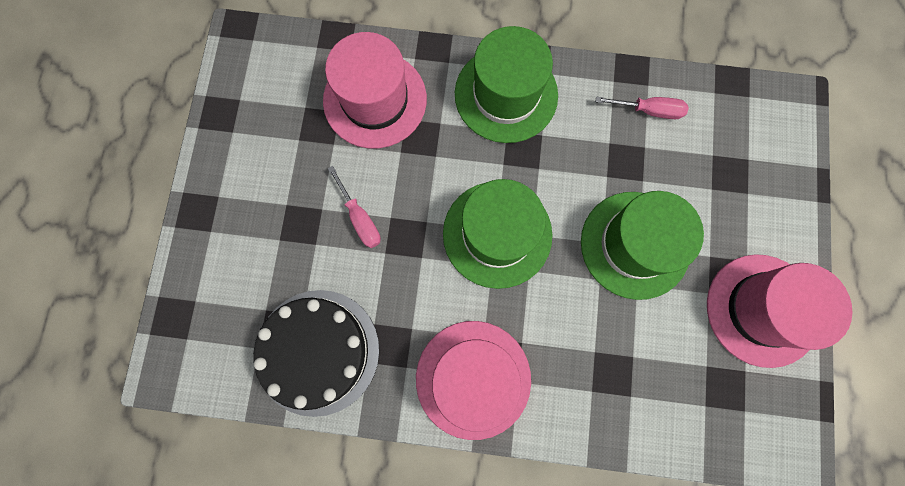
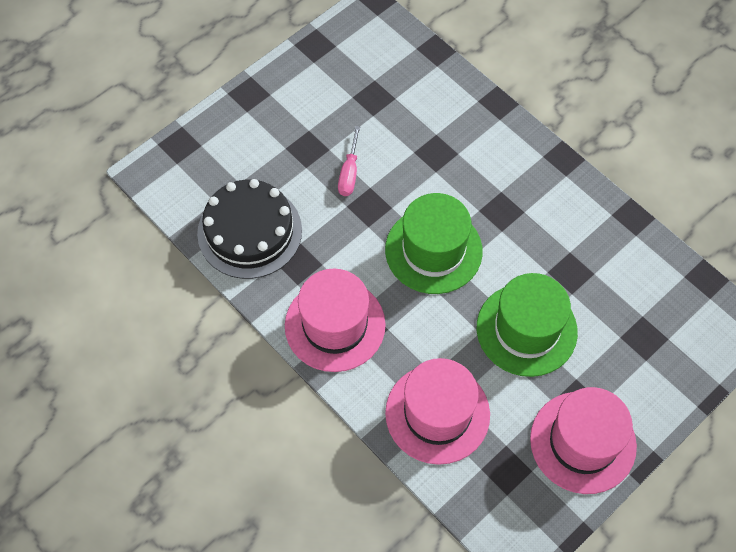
camera: 40 degrees right, 15 degrees down
(375, 100) = (426, 108): pink hat -> pink hat (437, 413)
(506, 94) = (522, 168): green hat -> none
(648, 110) = (619, 252): pink screwdriver -> none

